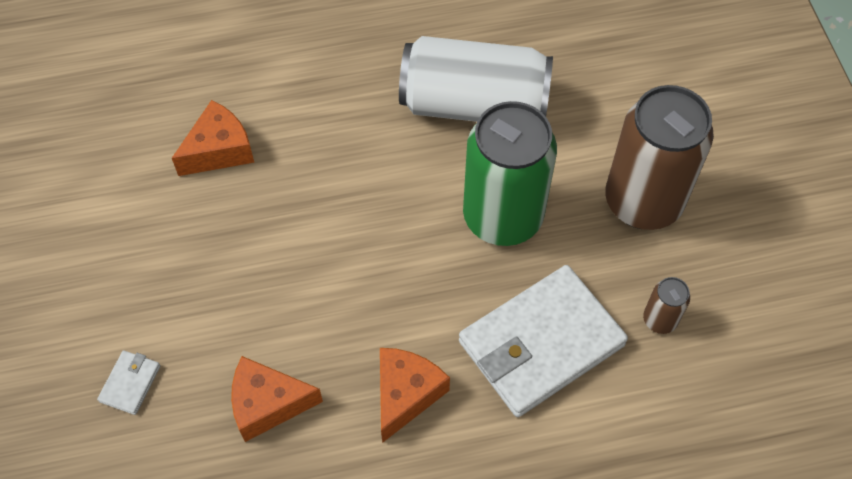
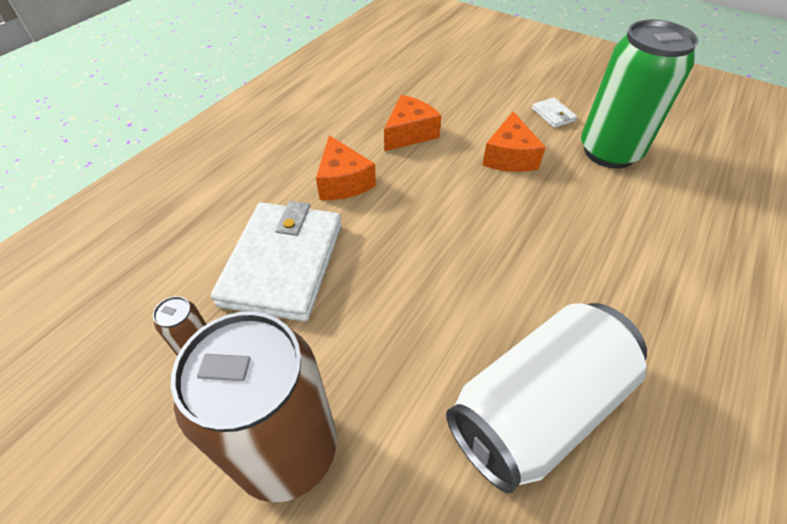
camera: 135 degrees right, 10 degrees down
(130, 383) = (481, 101): white wallet -> white wallet (553, 115)
(219, 150) = (626, 212): orange cheese -> orange cheese (509, 157)
(502, 217) = (397, 325): green can -> green can (609, 152)

